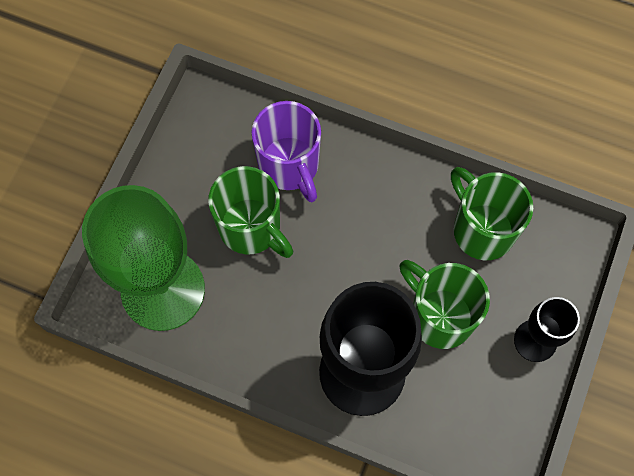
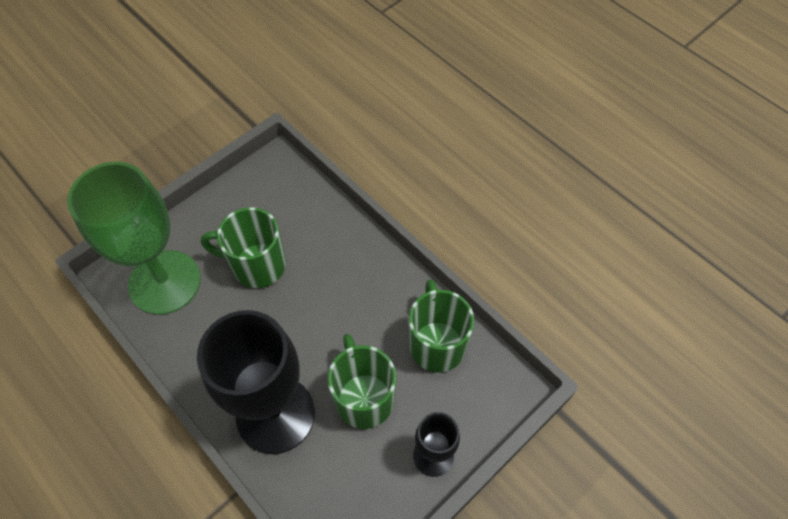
camera: 25 degrees right, 10 degrees down
(251, 228) = (257, 265): green mug -> green mug turned 120 degrees clockwise
(290, 166) = (312, 232): purple mug -> none

